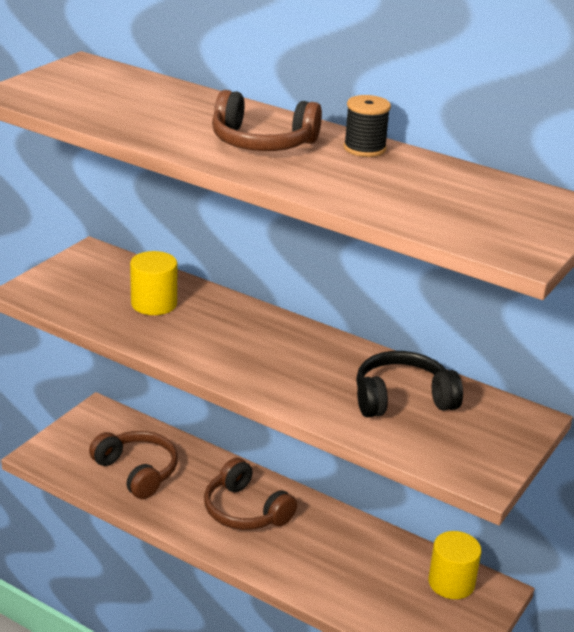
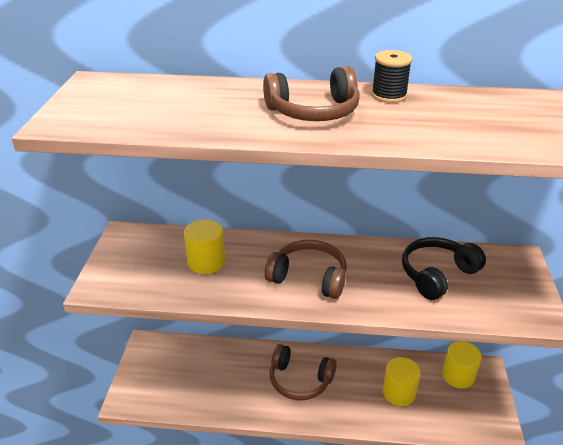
camera: 25 degrees left, 5 degrees up
(137, 472) = (206, 382): brown headphones -> brown headphones (309, 278)
(356, 569) = (399, 392): none -> yellow cylinder

